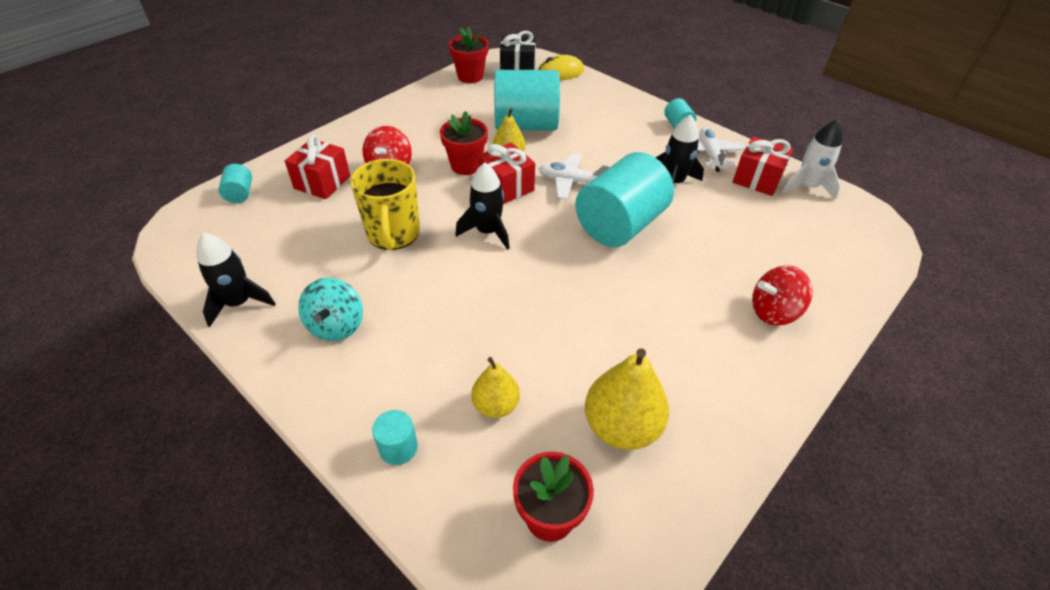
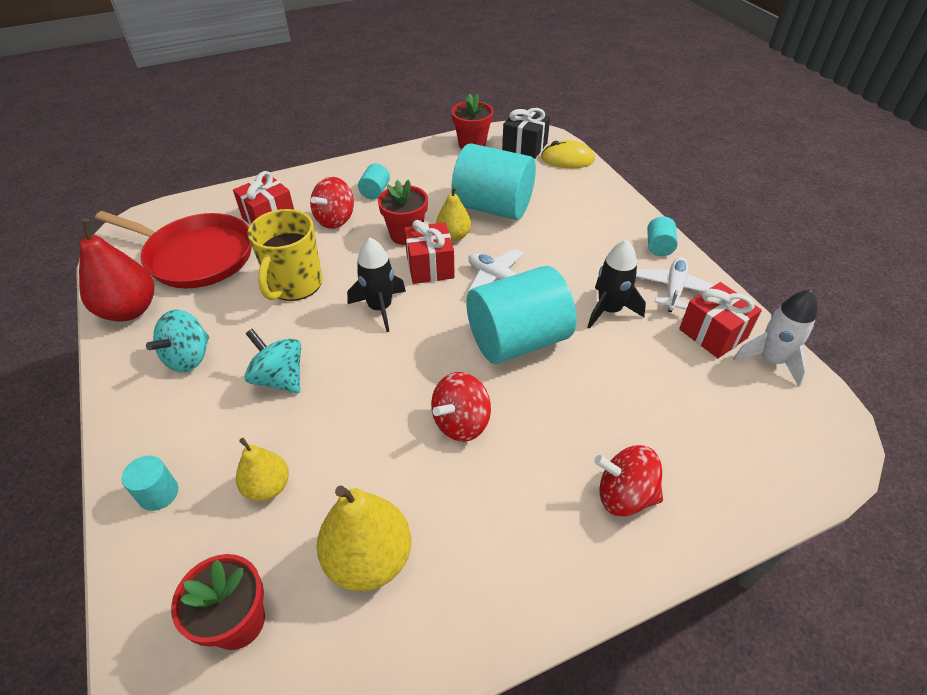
camera: 25 degrees right, 0 degrees up
(239, 303) = (130, 310): black rocket -> red pear
(240, 194) = (197, 211): turquoise cylinder -> turquoise cylinder (375, 192)
(272, 235) = (196, 256): none -> red pan
(440, 316) = (280, 378): none -> turquoise spinning top
(620, 300) = (461, 422): none -> red spinning top

